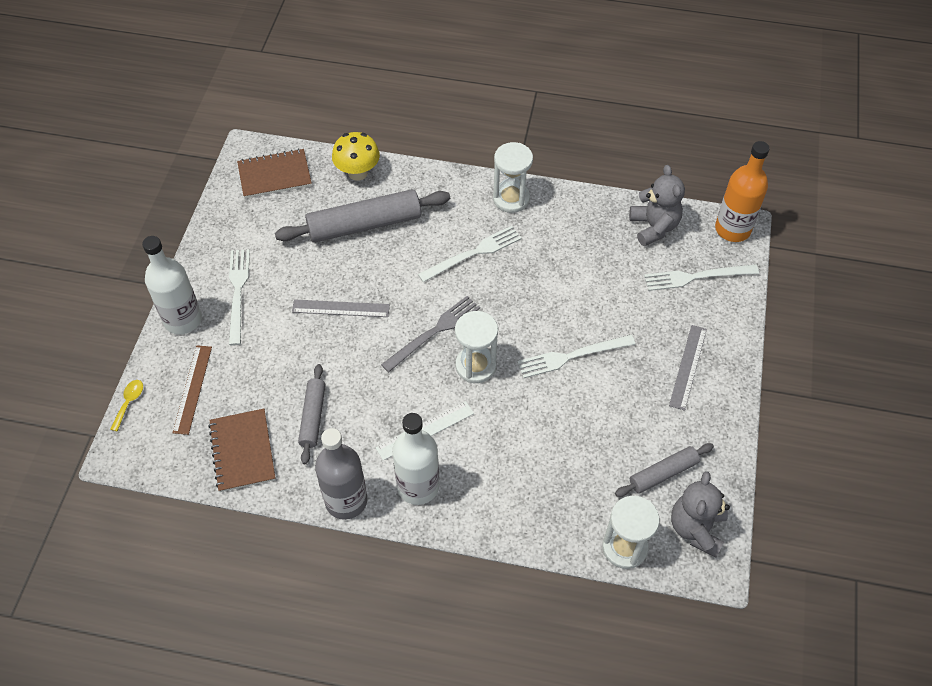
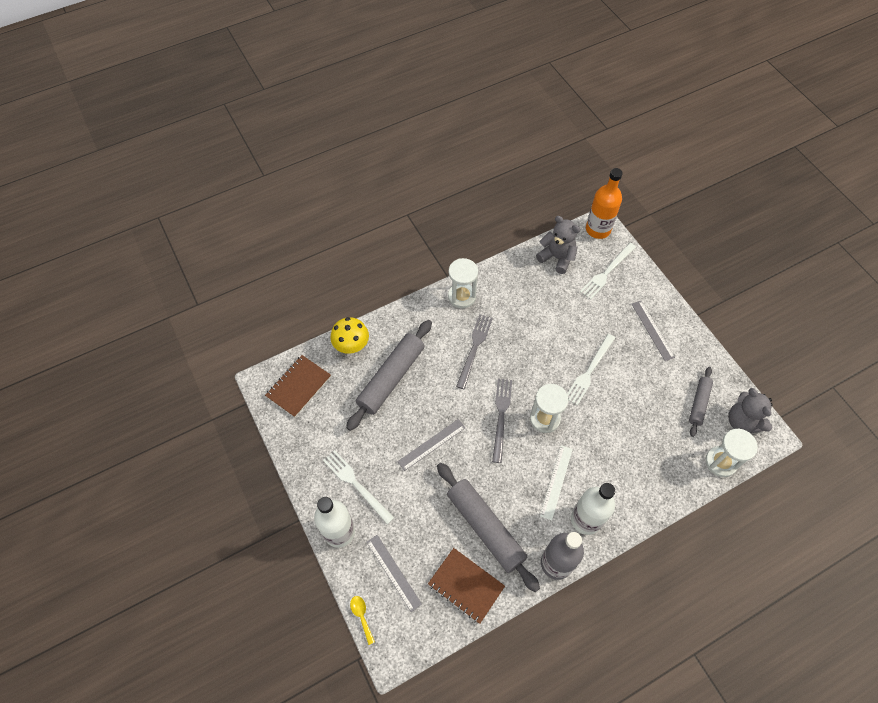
camera: 40 degrees left, 5 degrees up
(192, 389) = (393, 572): brown ruler -> grey ruler
(313, 417) = (485, 528): grey rolling pin -> grey rolling pin, size x1.79
(473, 253) = (474, 348): white fork -> grey fork

